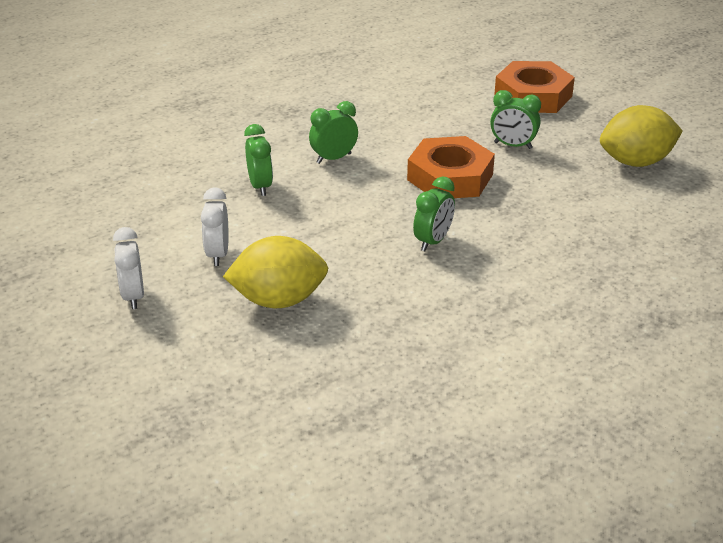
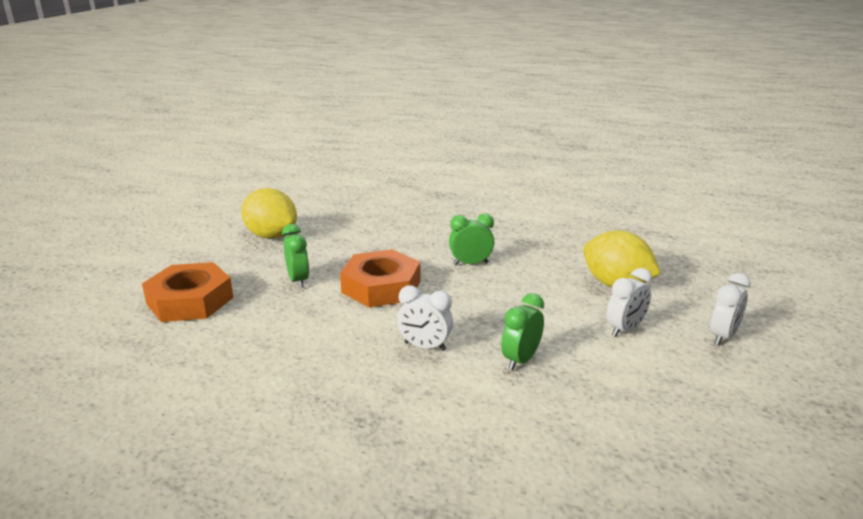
camera: 130 degrees left, 10 degrees down
(334, 158) = (425, 346): green clock -> white clock

